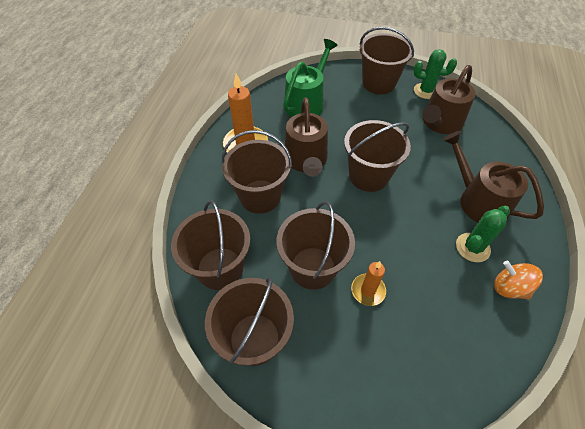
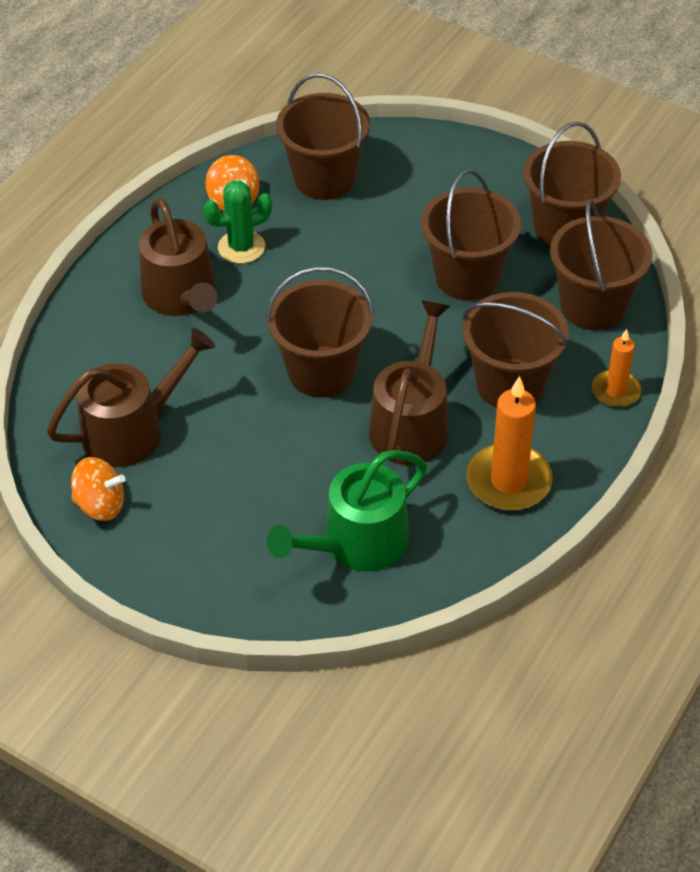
camera: 160 degrees left, 5 degrees down
(368, 290) = (408, 238): orange candle -> orange candle (616, 391)
(378, 83) = (182, 550): brown bucket -> brown bucket (324, 179)
(426, 91) = (100, 505): green cactus -> orange spinning top

